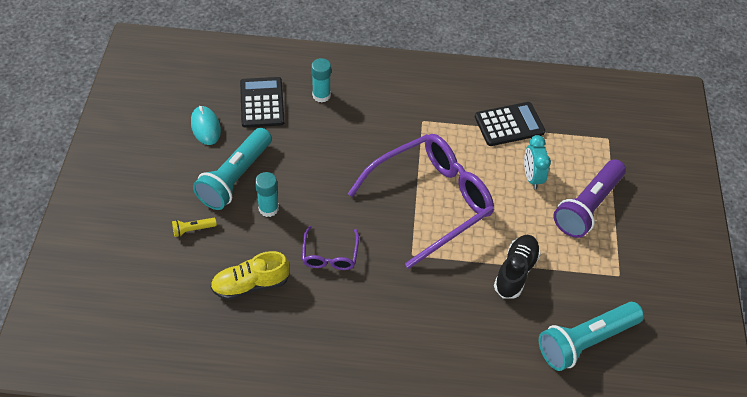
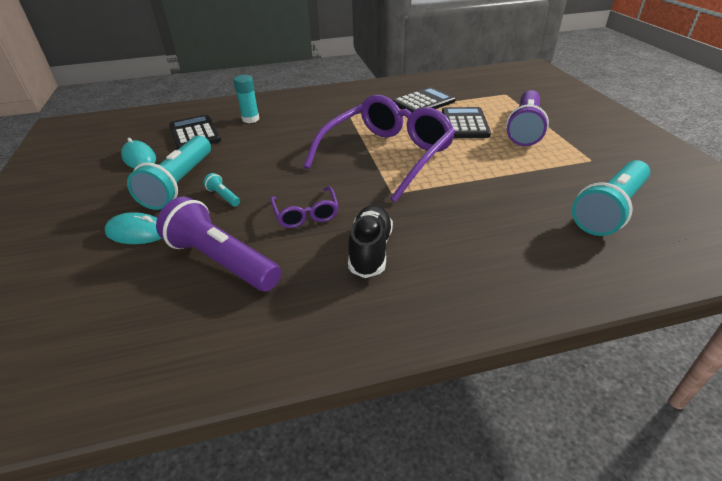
camera: 15 degrees left, 15 degrees down
(193, 229) = (137, 232): yellow flashlight -> turquoise mouse
(251, 284) = (221, 261): yellow shoe -> purple flashlight
(268, 208) = (223, 196): turquoise glue stick -> turquoise flashlight
(515, 271) = (500, 180): black shoe -> black shoe (370, 250)
(531, 177) = (464, 124): turquoise clock -> black calculator

